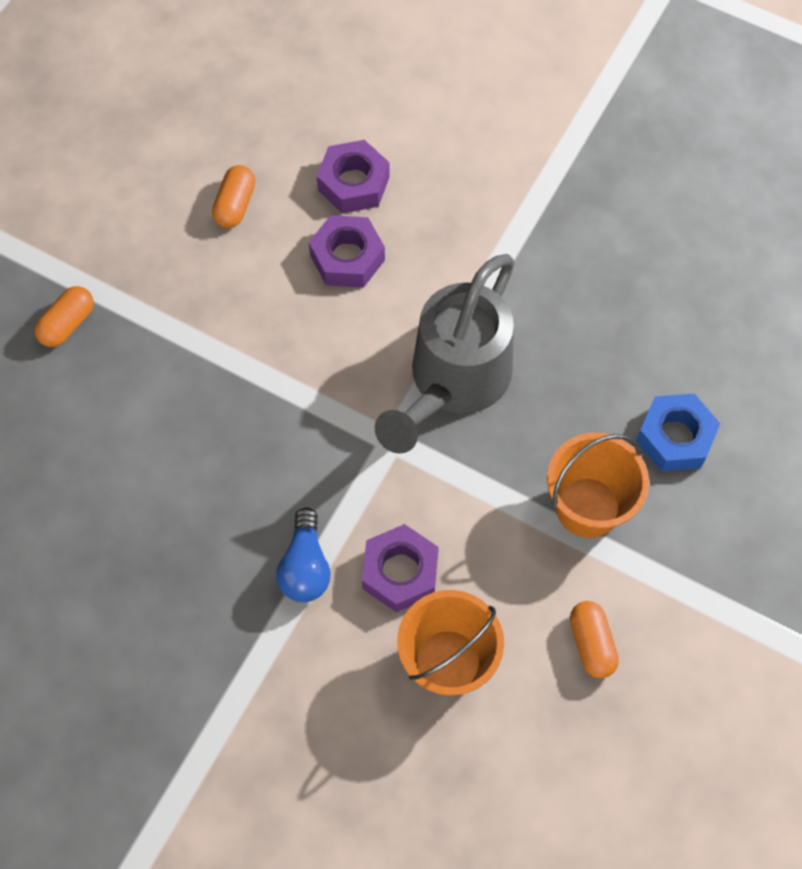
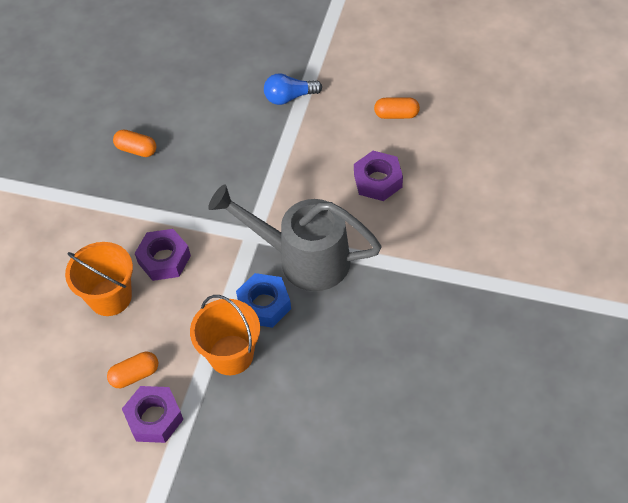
camera: 80 degrees right, 10 degrees down
(68, 324) = (287, 60): orange capsule -> orange capsule (136, 150)
(305, 566) = (158, 210): blue light bulb -> blue light bulb (289, 97)
(353, 183) = (436, 171): purple nut -> purple nut (154, 418)
(675, 437) = (297, 400): blue nut -> blue nut (264, 305)

